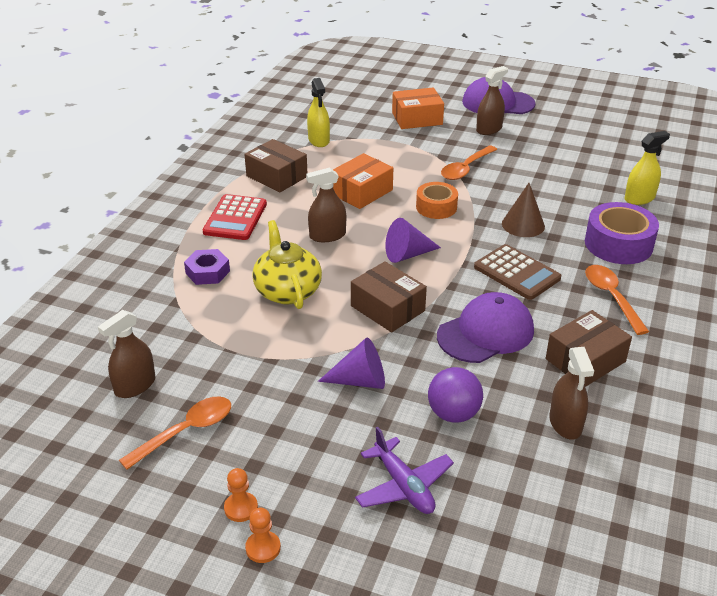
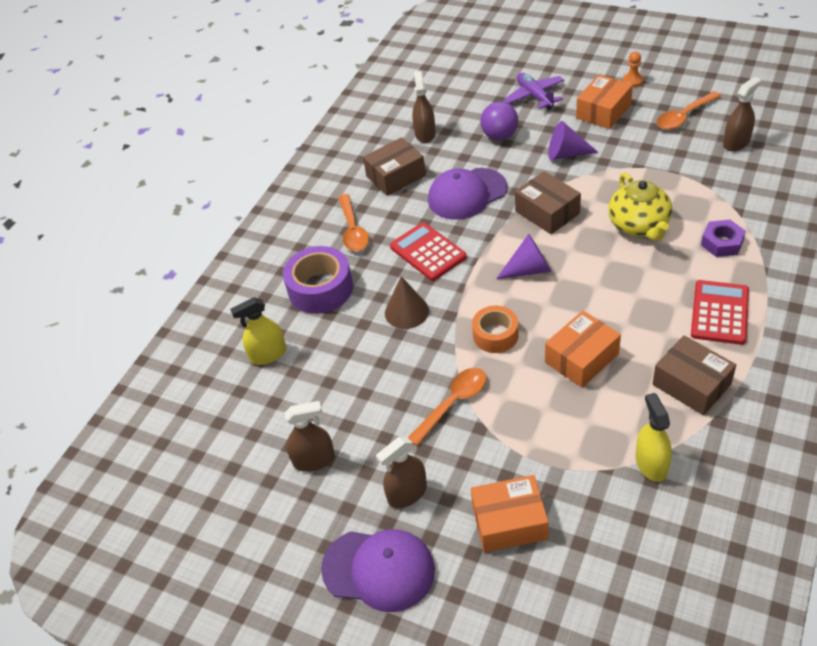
camera: 170 degrees left, 10 degrees up
(263, 548) = (614, 65): orange pawn -> none
(299, 448) = (603, 111): none -> orange box
(327, 236) = (612, 291): brown spray bottle -> brown spray bottle (314, 460)
(517, 273) = (428, 252): brown calculator -> red calculator

